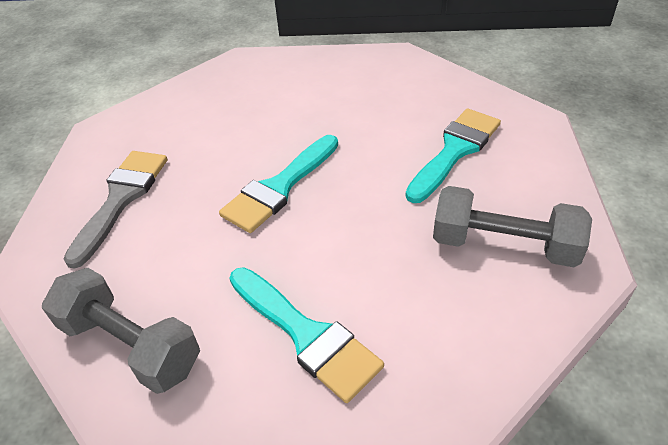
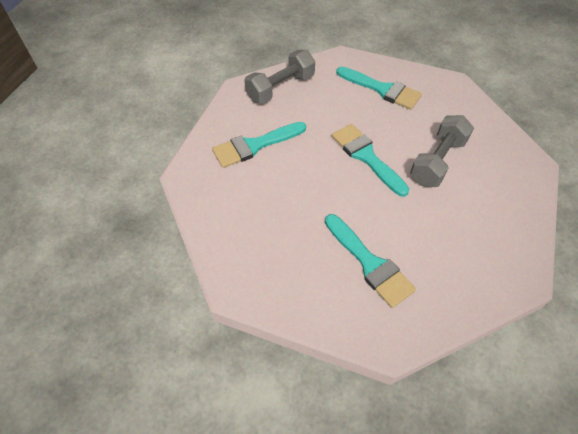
camera: 105 degrees right, 10 degrees up
(121, 199) = (382, 89): grey brush -> turquoise brush
(503, 245) = (270, 251): grey dumbbell -> grey dumbbell (437, 161)

